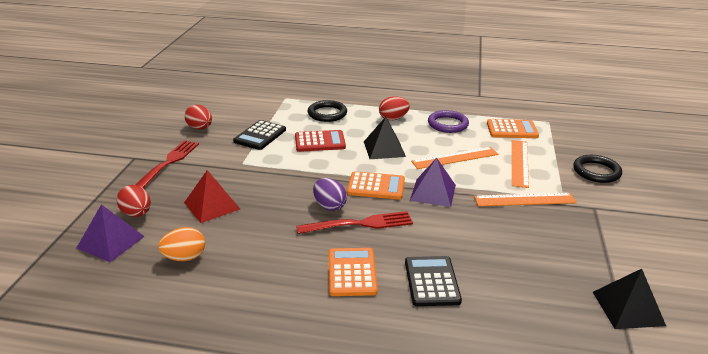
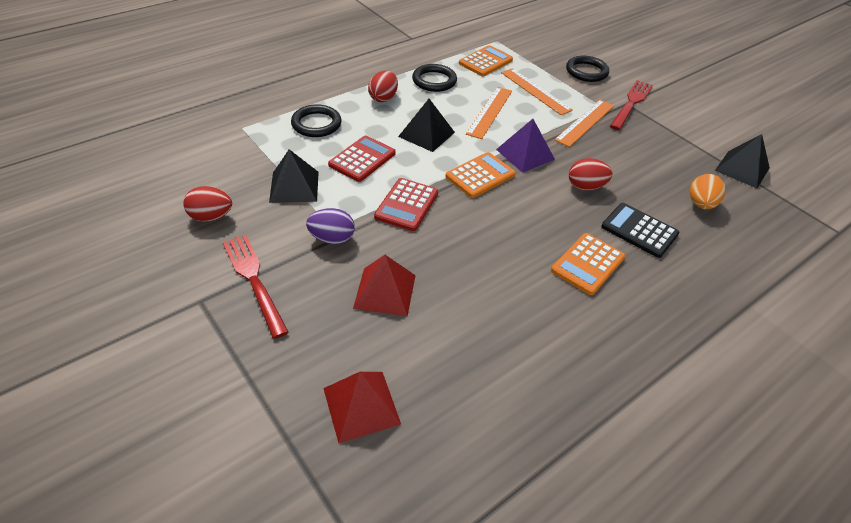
camera: 50 degrees left, 15 degrees up
(110, 242) = (361, 406): purple pyramid -> red pyramid
(137, 214) = (329, 357): red egg -> red egg (585, 186)
(184, 257) = (456, 359): orange egg -> orange egg (700, 204)
(260, 136) = (294, 186): black calculator -> black pyramid
(301, 175) = (407, 205): none -> red calculator
(329, 206) = (478, 218): purple egg -> purple egg (332, 238)
(352, 272) = (588, 264): orange calculator -> orange calculator turned 90 degrees counterclockwise
(359, 224) = (525, 219): red fork -> red fork (631, 103)
(448, 124) = (434, 81): purple ring -> black ring

